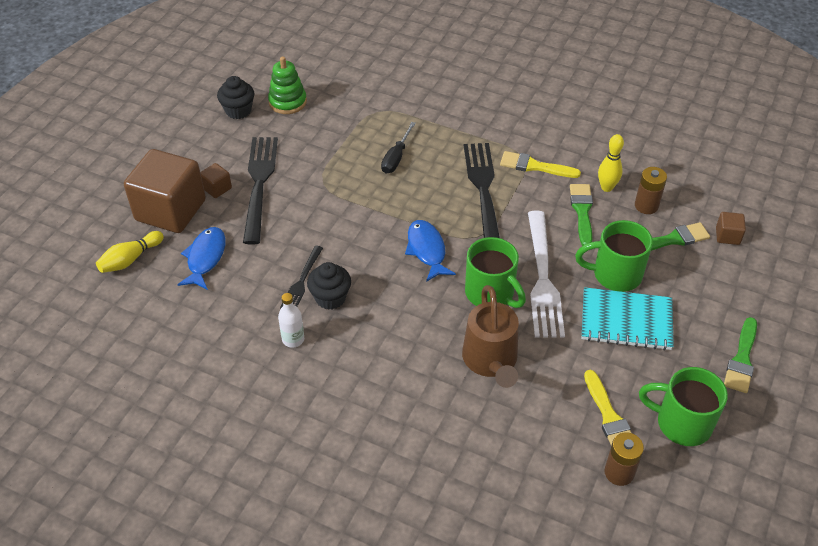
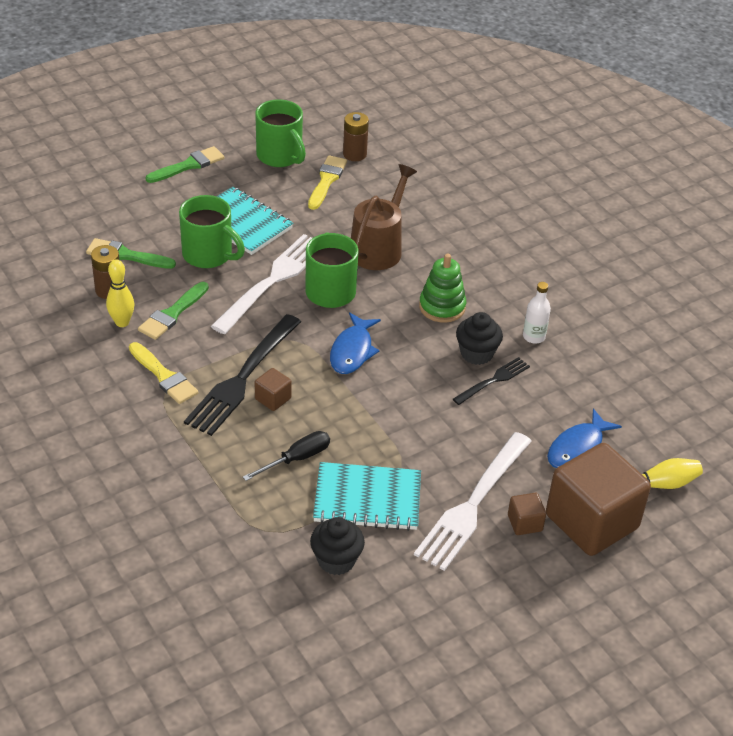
camera: 150 degrees left, 5 degrees down
(238, 111) = (436, 625): black cupcake -> black cupcake (336, 560)
(259, 184) = (473, 504): black fork -> white fork
(287, 102) = (364, 605): green stacking toy -> green stacking toy (442, 307)
(330, 155) = (367, 499): none -> turquoise notebook
(727, 236) = (76, 236): brown cube -> brown cube (273, 399)

